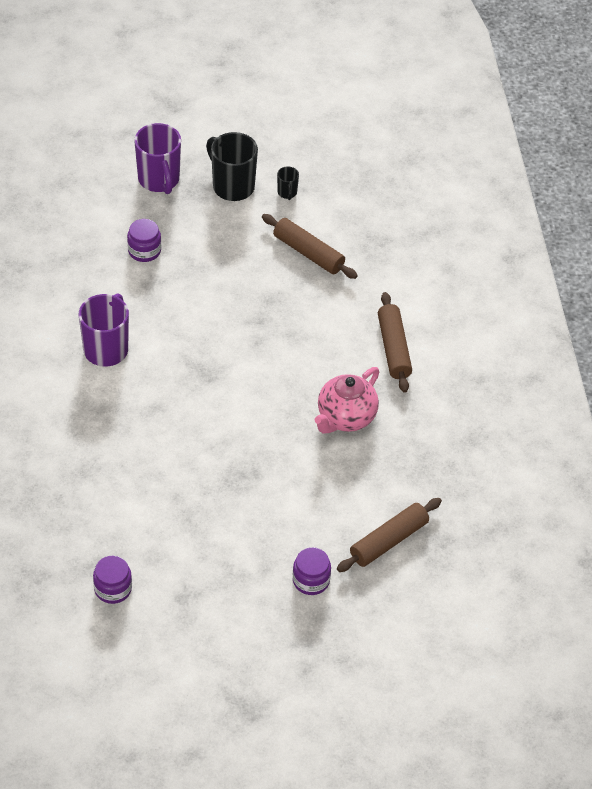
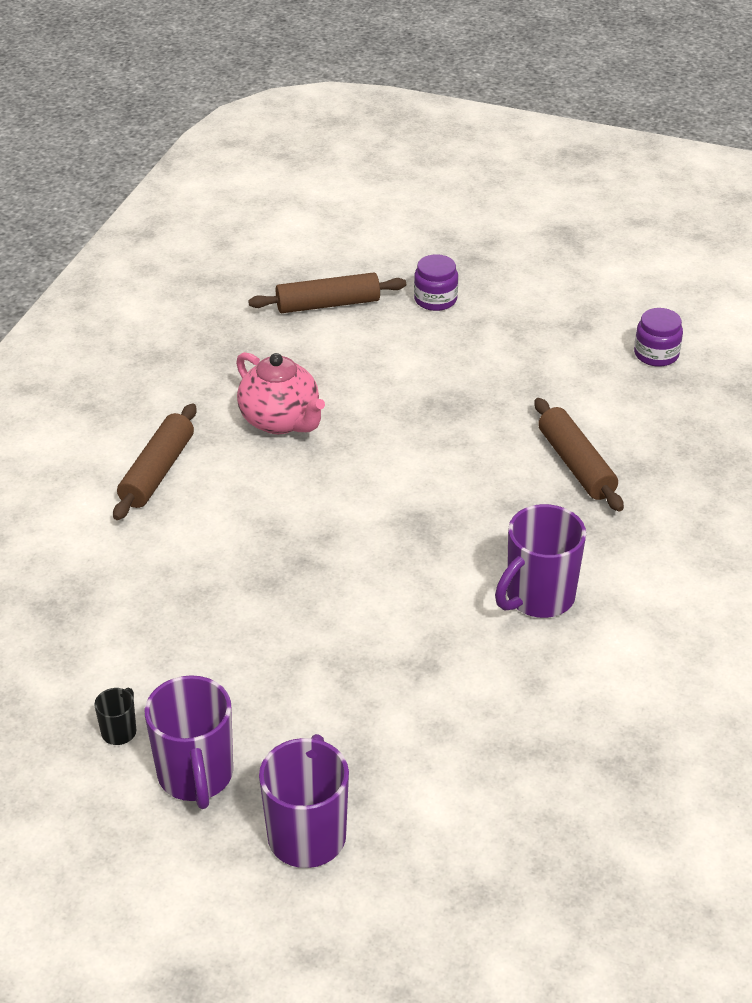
camera: 150 degrees left, 10 degrees down
(144, 250) = (404, 719): purple jar -> none
(232, 186) = (196, 776): black mug -> purple mug
(308, 253) = (164, 627): brown rolling pin -> brown rolling pin (576, 464)
(345, 417) = (280, 421): pink teapot -> pink teapot turned 75 degrees clockwise

